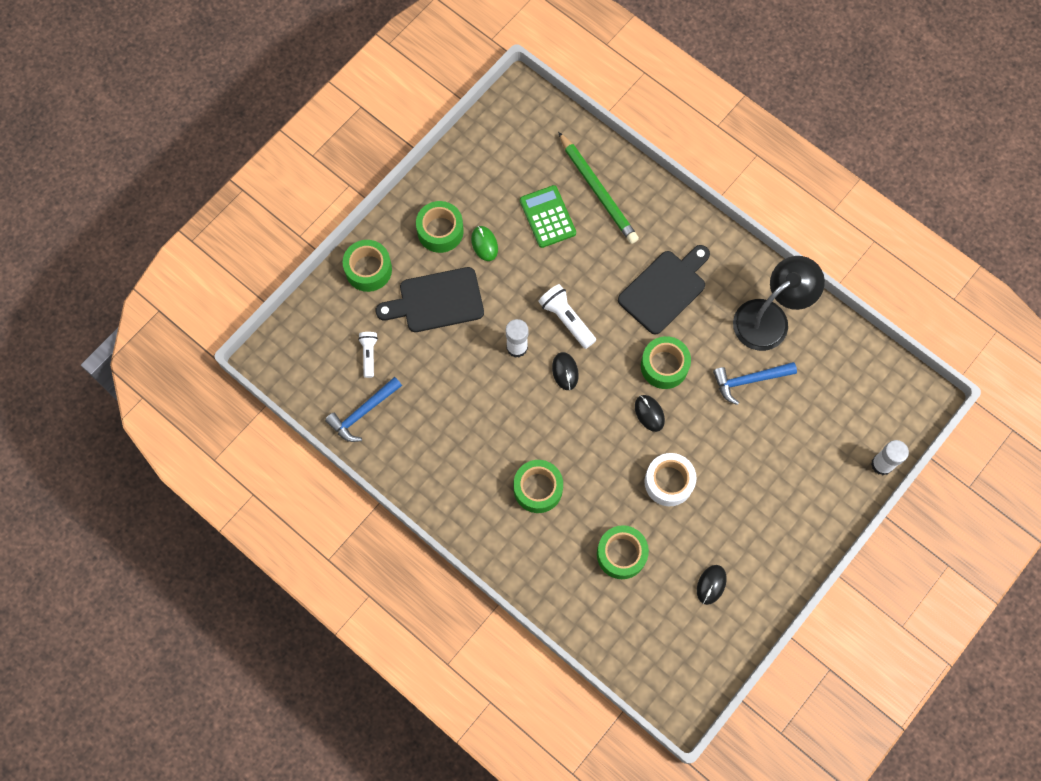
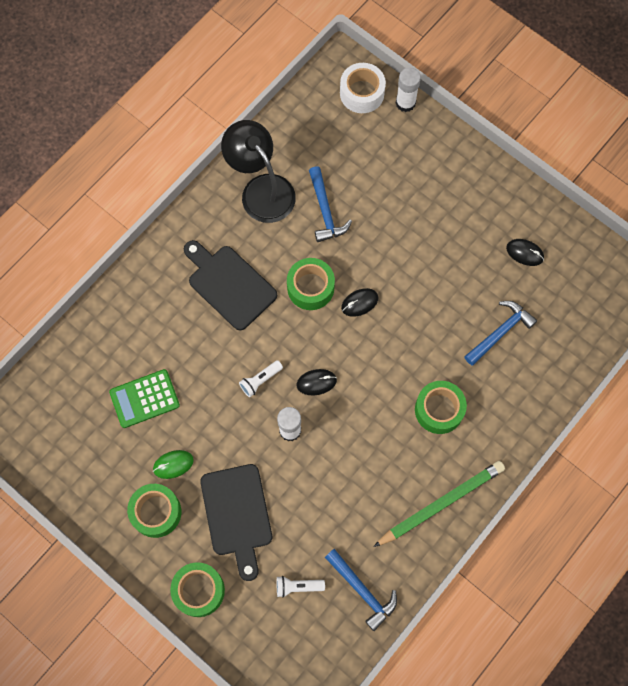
camera: 90 degrees left, 0 degrees up
(566, 319) = (260, 380): white flashlight -> white flashlight, size x0.65
(598, 191) = (117, 347): green pencil -> green pencil (441, 503)
(621, 554) = (500, 332): green tape -> blue hammer
(668, 482) = (428, 287): white tape -> white tape (362, 93)

